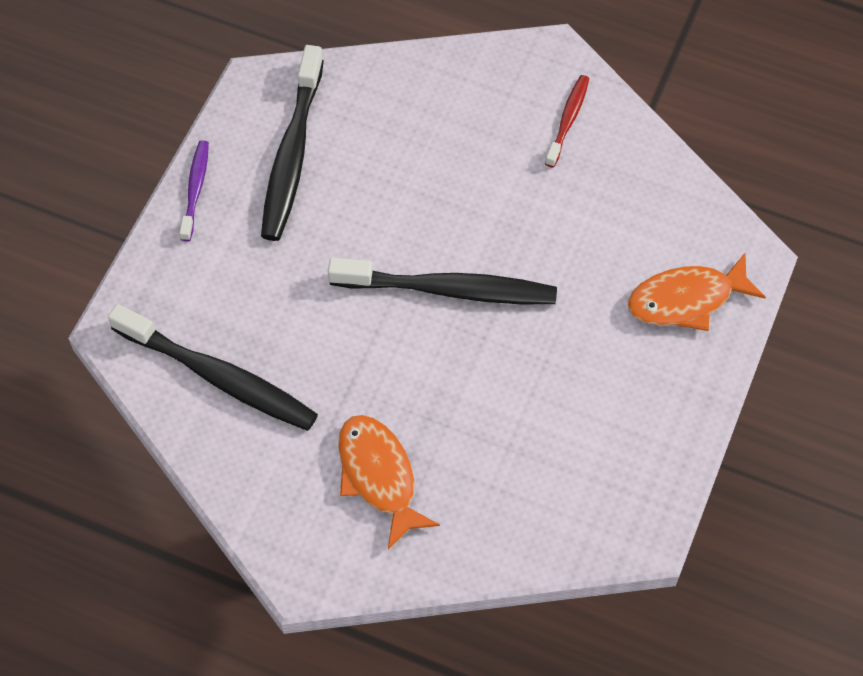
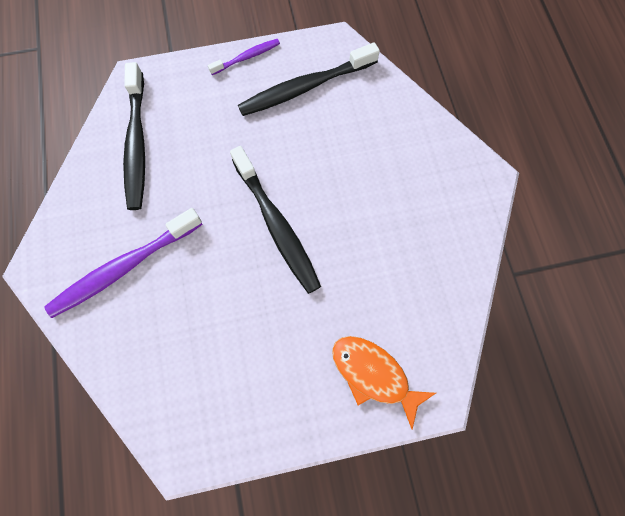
camera: 55 degrees right, 10 degrees up
(379, 476) = (124, 267): orange fish -> purple toothbrush
(567, 120) = (448, 216): red toothbrush -> none

